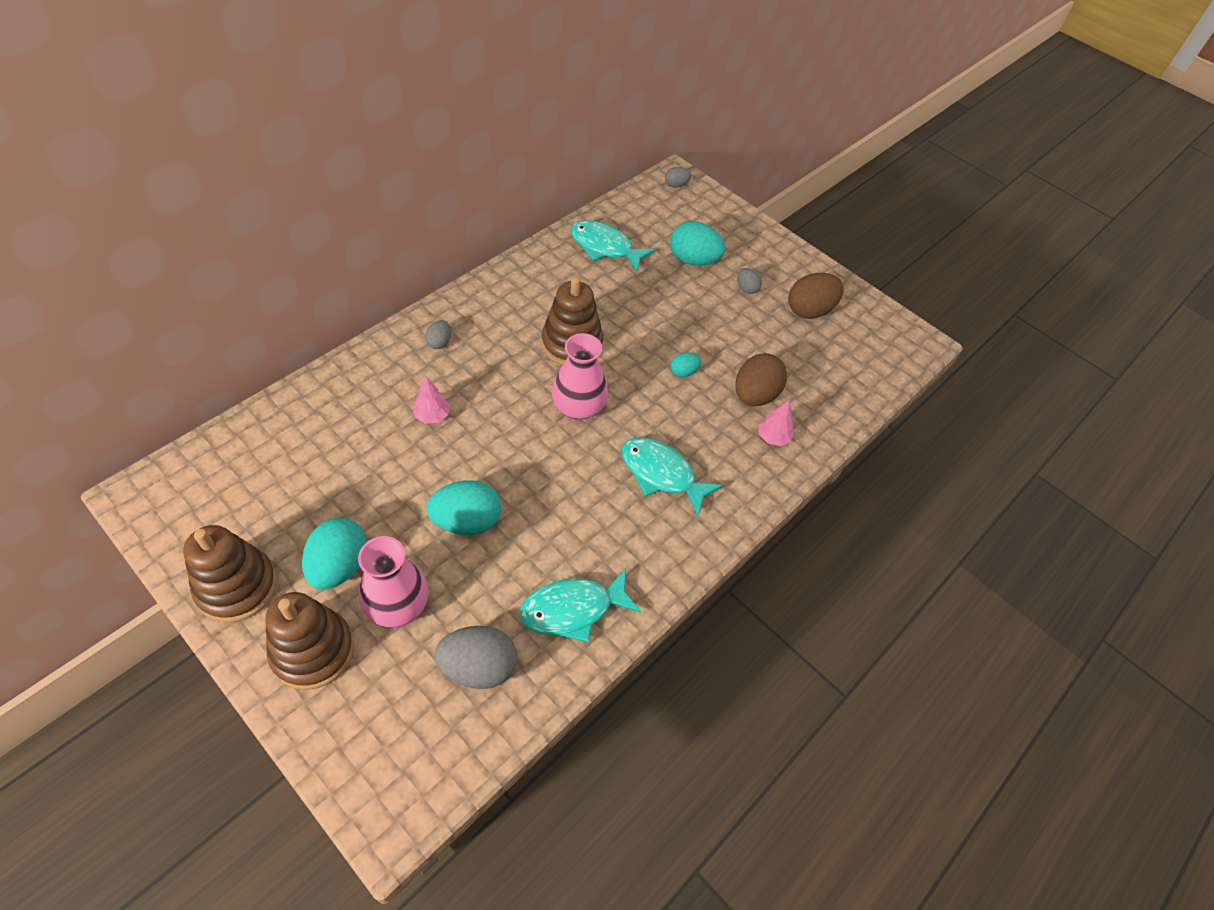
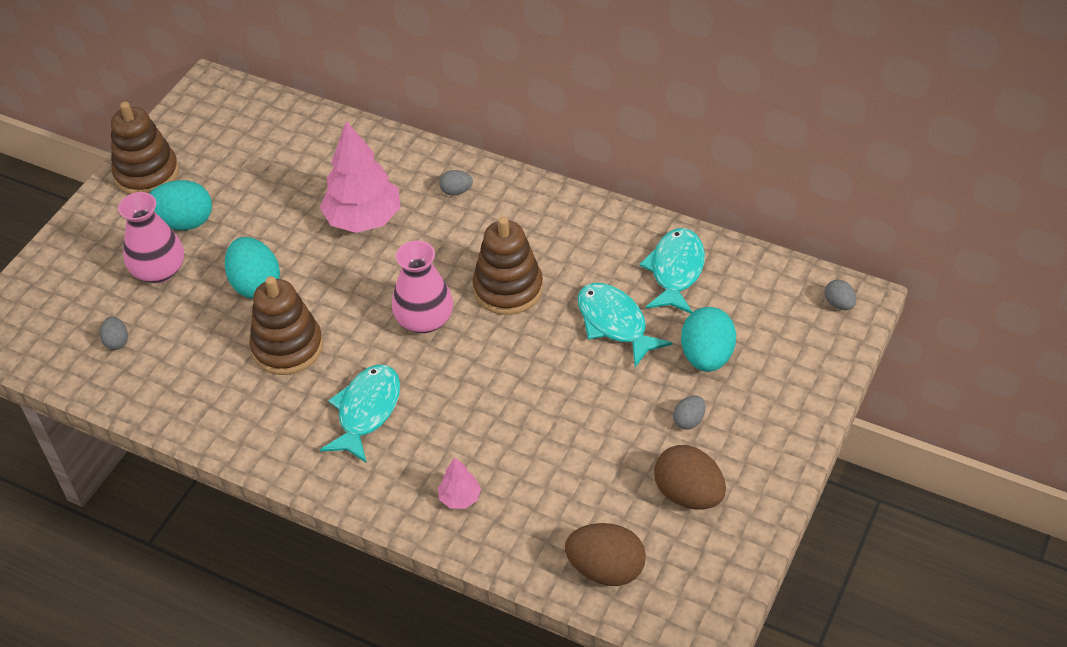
camera: 80 degrees right, 5 degrees down
(313, 651) = (105, 238): brown stacking toy -> brown stacking toy (287, 347)
(432, 415) = (363, 219): pink tree -> pink tree, size x2.15
(478, 667) = (117, 342): grey egg -> grey egg, size x0.51
(573, 609) = (189, 387): turquoise fish -> turquoise fish (615, 323)
(683, 372) = (517, 393): turquoise egg -> none
(754, 395) = (514, 467): brown egg -> brown egg (606, 569)

